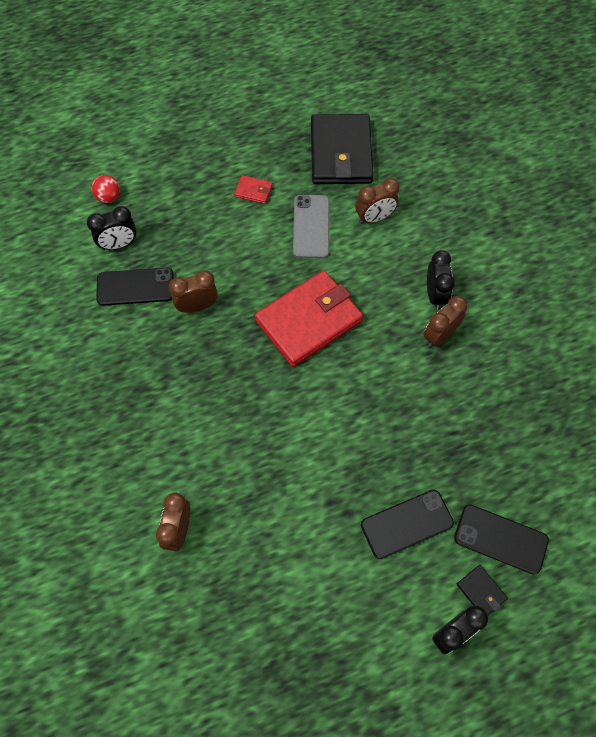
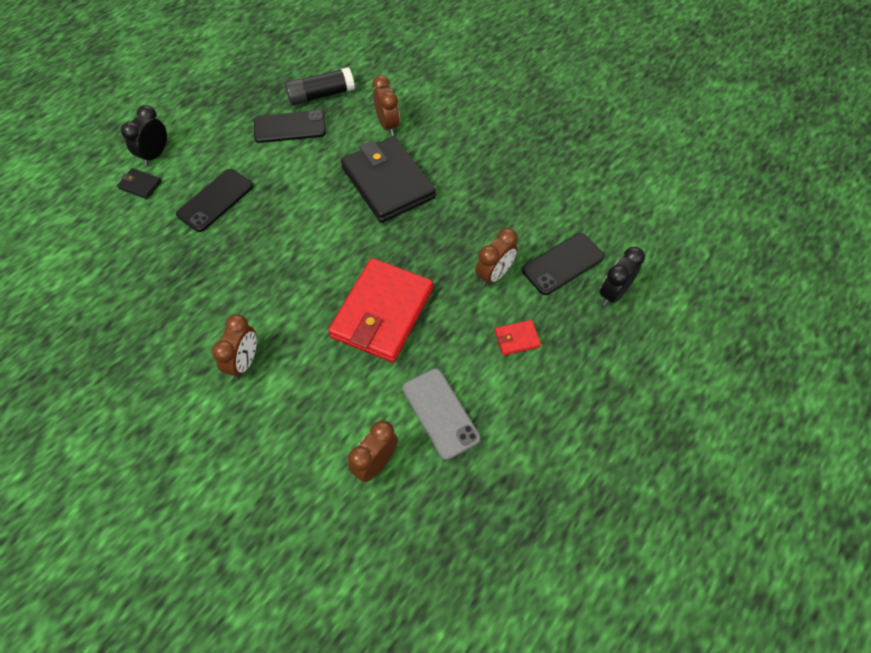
camera: 150 degrees right, 5 degrees down
(109, 197) = (669, 334): red ball -> none
(224, 624) = (321, 95): none -> black glue stick
(253, 191) = (531, 423): red wallet -> red wallet (517, 339)
(341, 153) = (466, 536): black wallet -> black wallet (388, 183)
(435, 294) = (266, 404): black clock -> none
(500, 539) = (133, 223): black phone -> black phone (290, 127)

